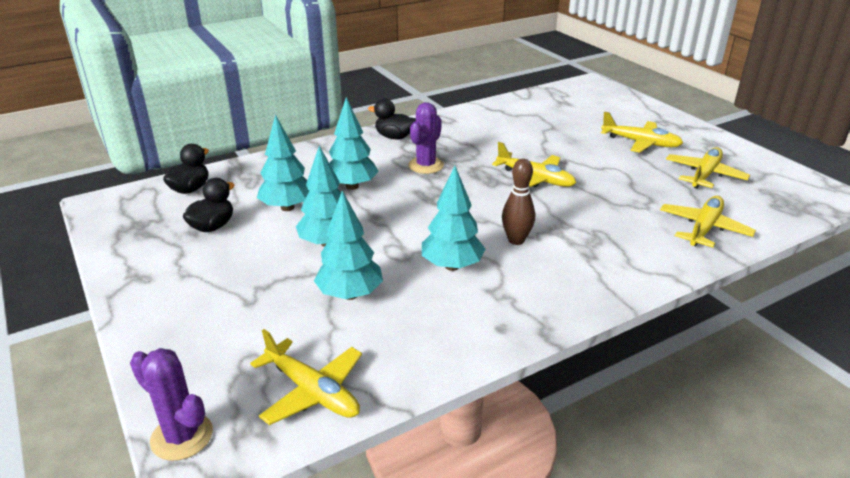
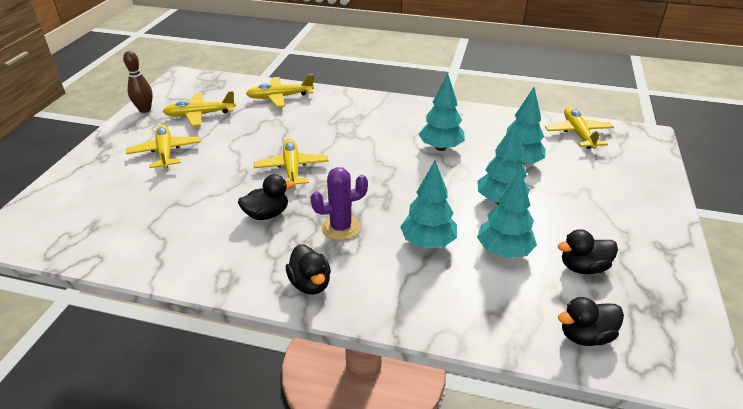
camera: 135 degrees left, 5 degrees up
(182, 436) = (653, 146): purple cactus -> none
(487, 149) = (267, 214): none -> black duck
(516, 240) = (382, 141): brown bowling pin -> brown bowling pin (145, 110)

